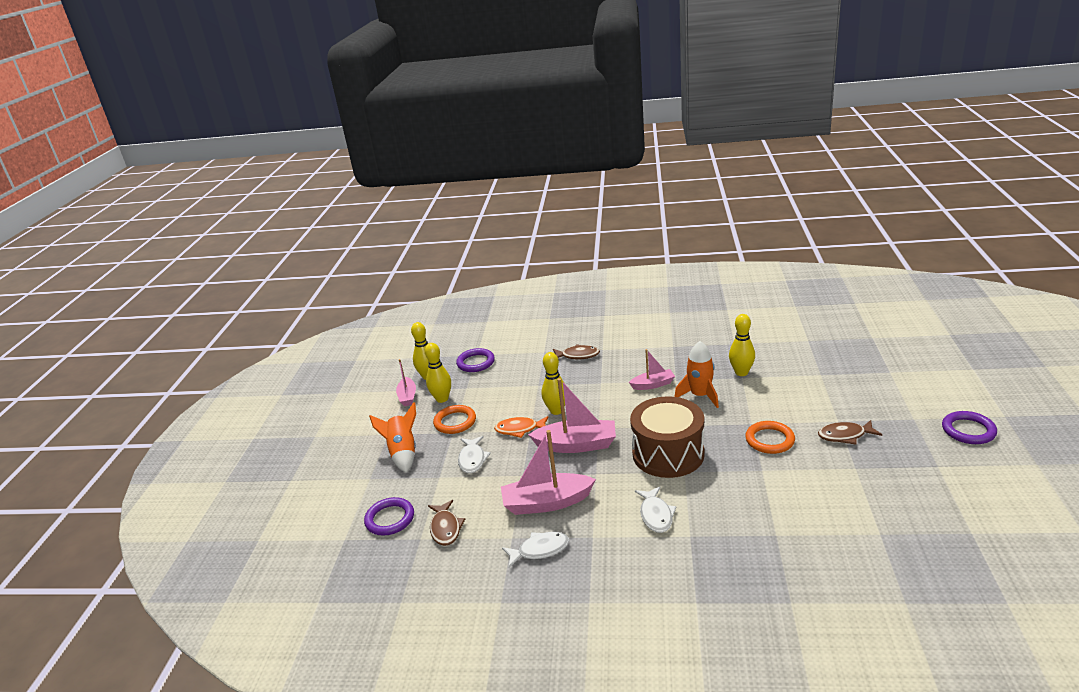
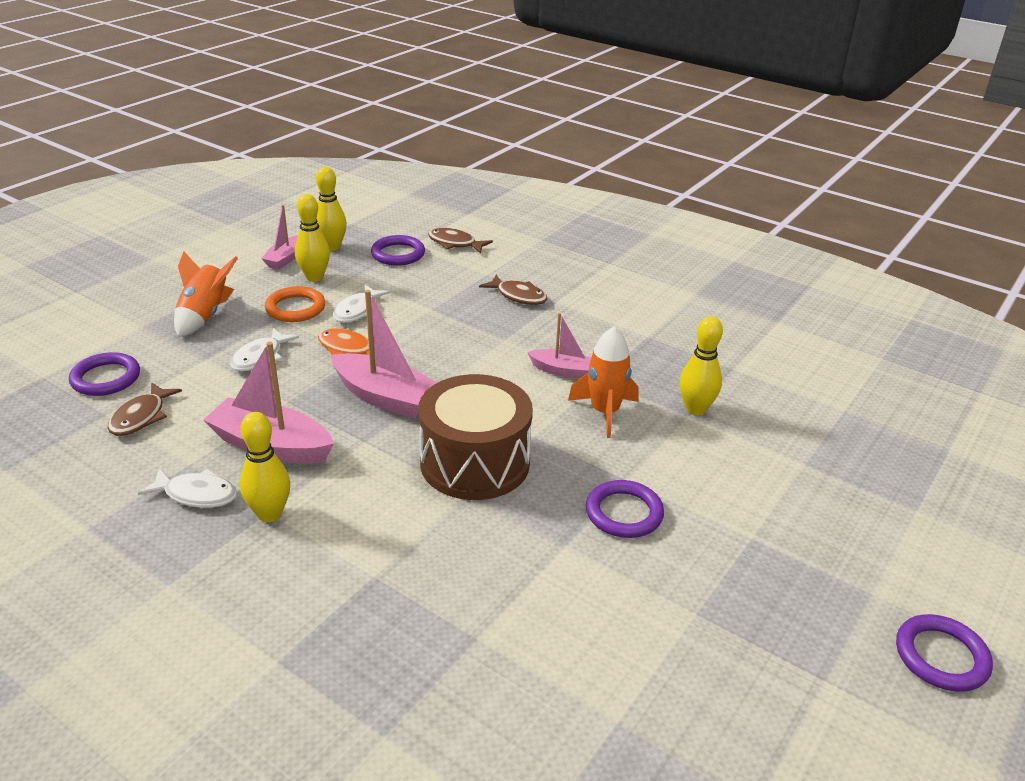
camera: 25 degrees right, 5 degrees up
(556, 411) = (414, 347): yellow bowling pin -> yellow bowling pin (270, 514)
(656, 515) = (367, 527): white fish -> white fish (358, 311)
(769, 440) = (624, 513): orange ring -> purple ring
(845, 435) = (736, 562): brown fish -> brown fish (455, 243)

